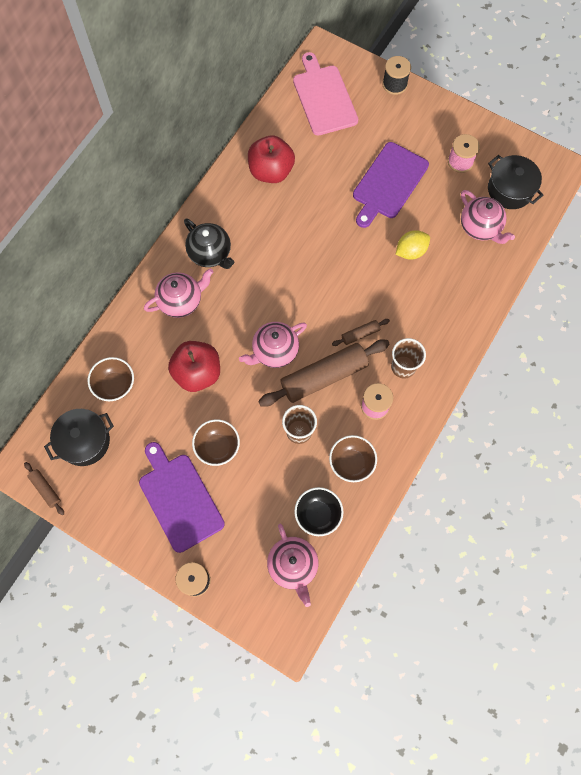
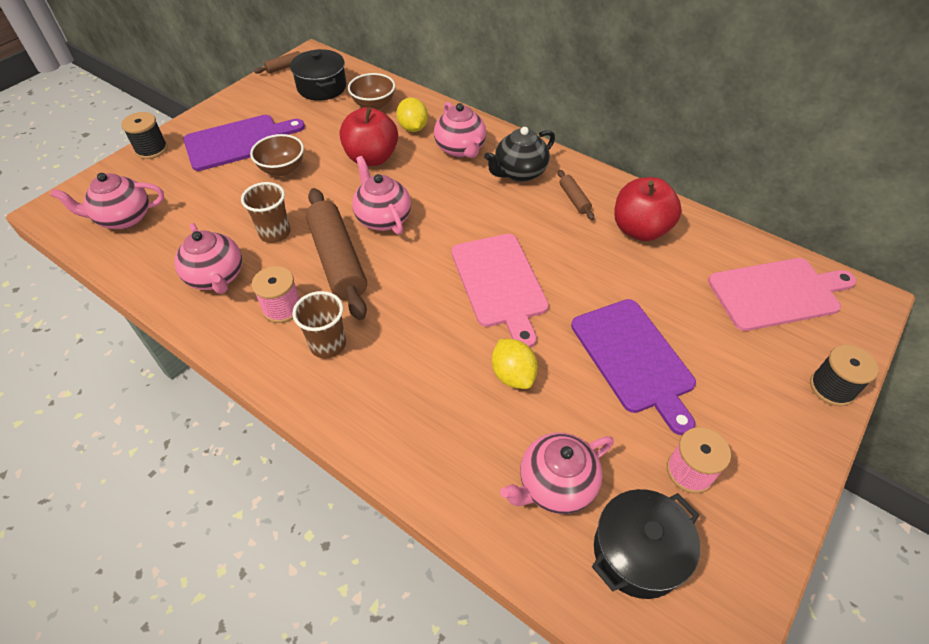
camera: 95 degrees right, 20 degrees down
(151, 344) = (413, 128): none -> yellow lemon
(318, 514) = (169, 242): black bowl -> none
(334, 262) = (499, 283): none -> pink cutting board
(351, 463) = (216, 277): brown bowl -> pink teapot
(360, 334) = (388, 301): brown rolling pin -> brown rolling pin (574, 199)
(388, 183) = (634, 359): purple cutting board -> purple cutting board turned 150 degrees counterclockwise

